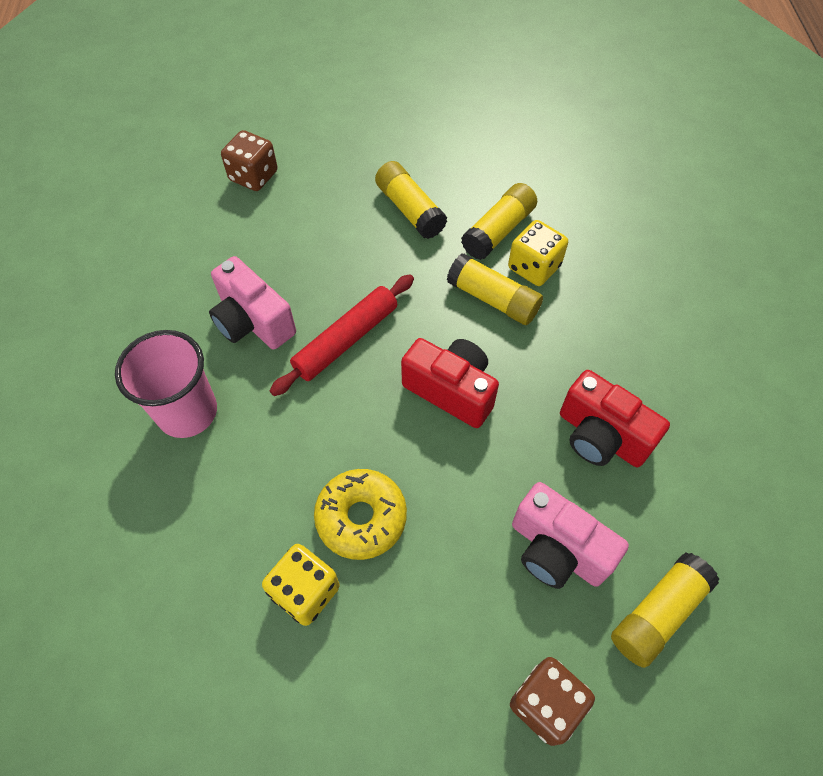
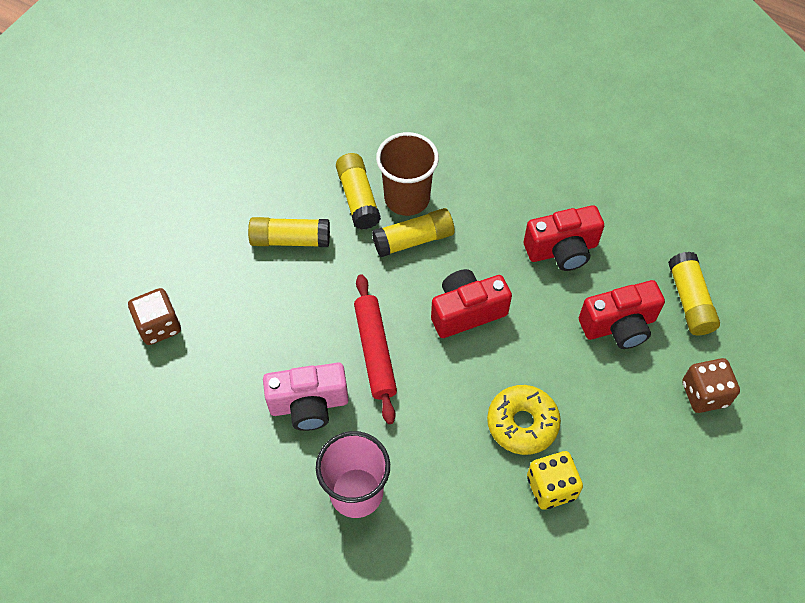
camera: 55 degrees left, 0 degrees up
(534, 267) = (407, 198): yellow dice -> brown cup
(557, 550) = (619, 326): pink camera -> red camera

